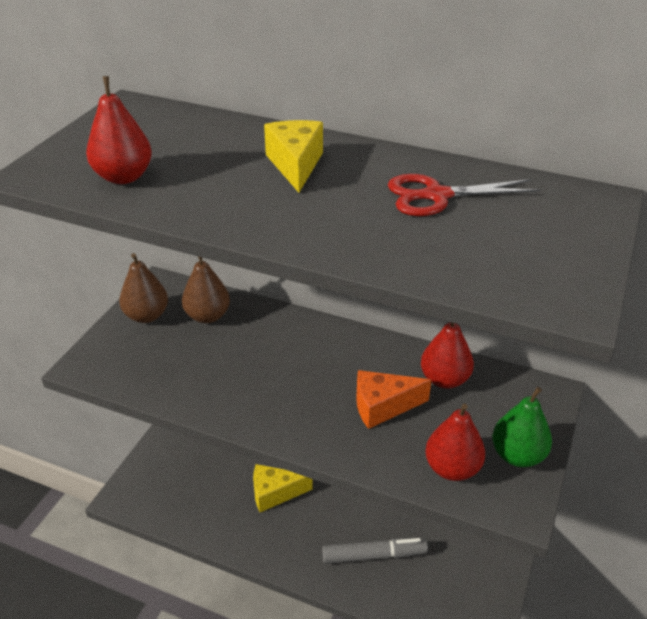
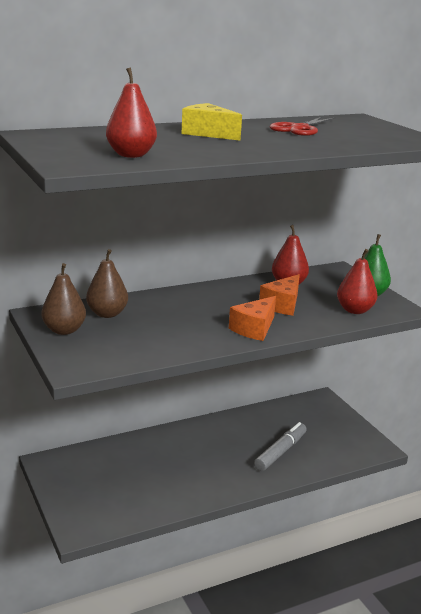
camera: 50 degrees left, 15 degrees down
(275, 493) = (181, 461): yellow cheese -> none
(297, 420) = (254, 329): none -> orange cheese

